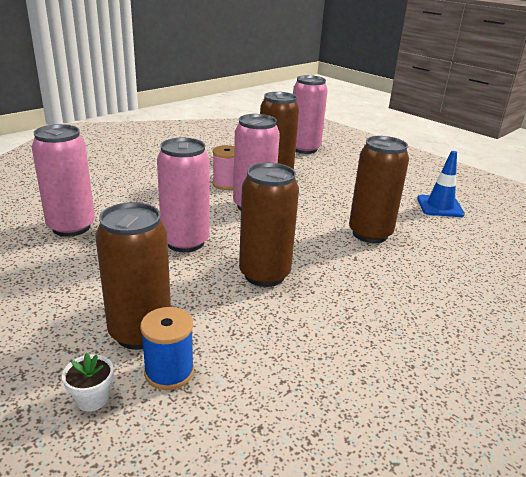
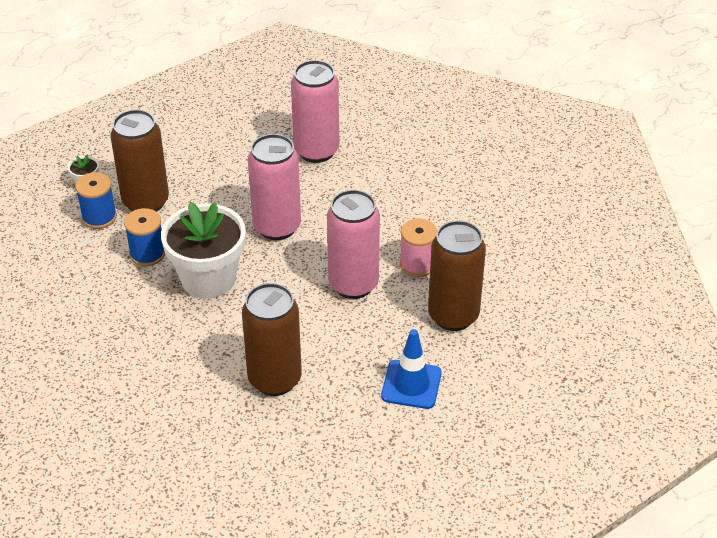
camera: 100 degrees right, 15 degrees up
(235, 319) = (147, 254): none -> blue spool
(264, 275) = (208, 278): brown can -> white flower pot
(304, 149) = (557, 364): pink can -> none
(440, 206) = (341, 479): blue traffic cone -> blue traffic cone (411, 384)

